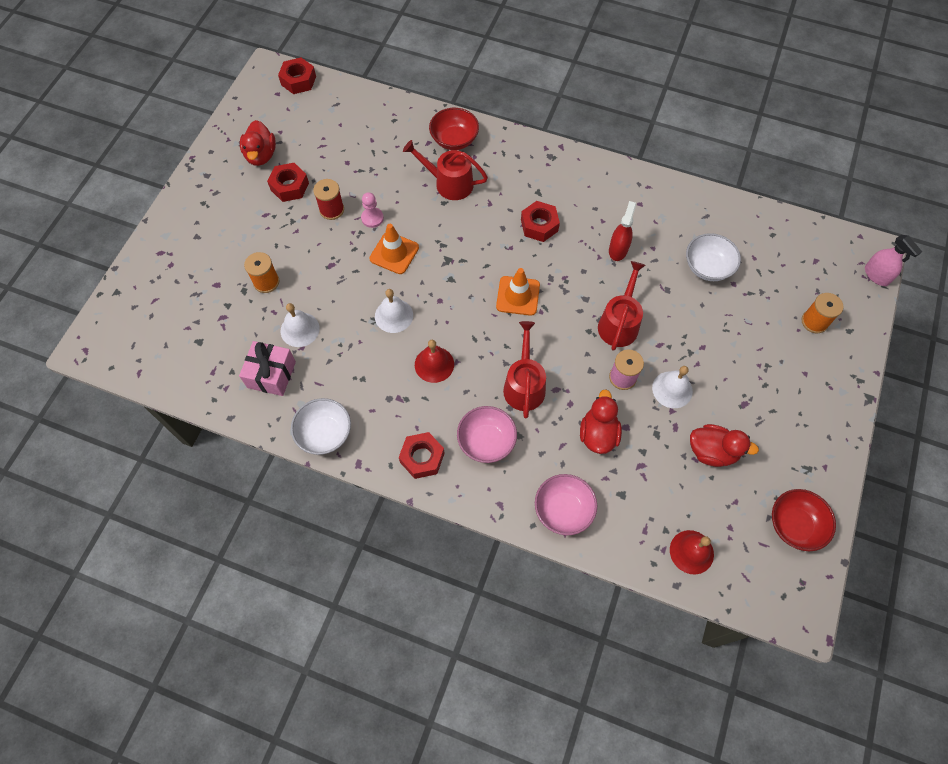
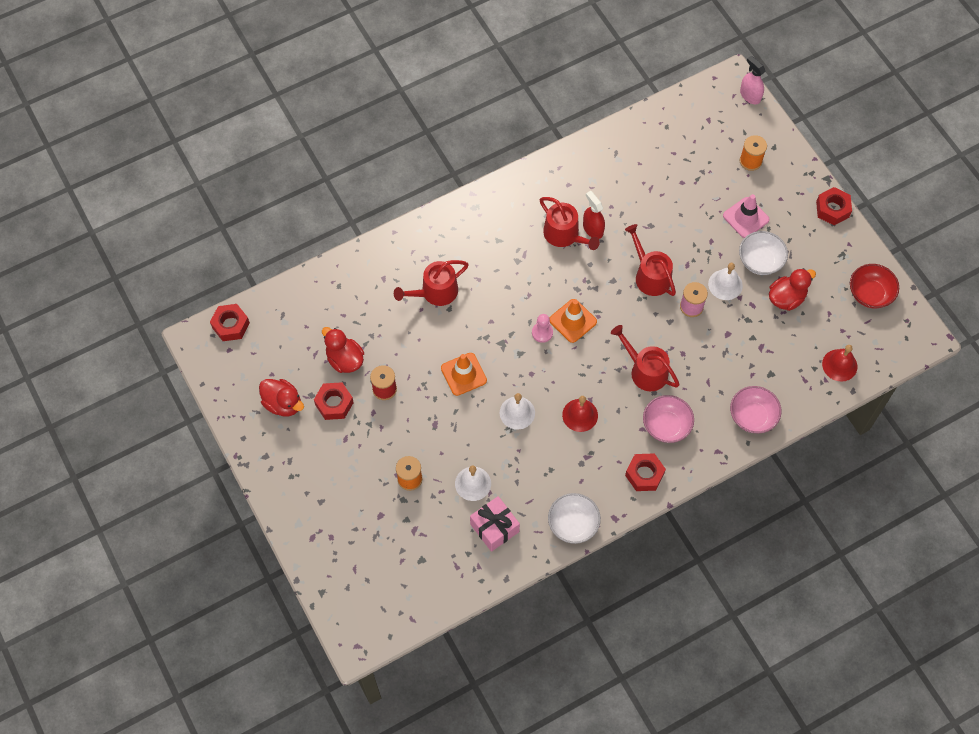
camera: 50 degrees left, 0 degrees up
(372, 218) = (418, 367): pink pawn -> pink pawn (542, 332)
(454, 140) = (398, 259): red bowl -> none
(539, 225) = (527, 262): red nut -> red nut (832, 209)
(591, 233) = (564, 235): none -> red watering can
(598, 434) = (718, 354): red duck -> red duck (345, 359)
(707, 267) = (656, 187): white bowl -> white bowl (760, 261)
(755, 358) = (746, 217): none -> pink traffic cone
(876, 275) = (750, 95): pink spray bottle -> pink spray bottle turned 135 degrees counterclockwise

